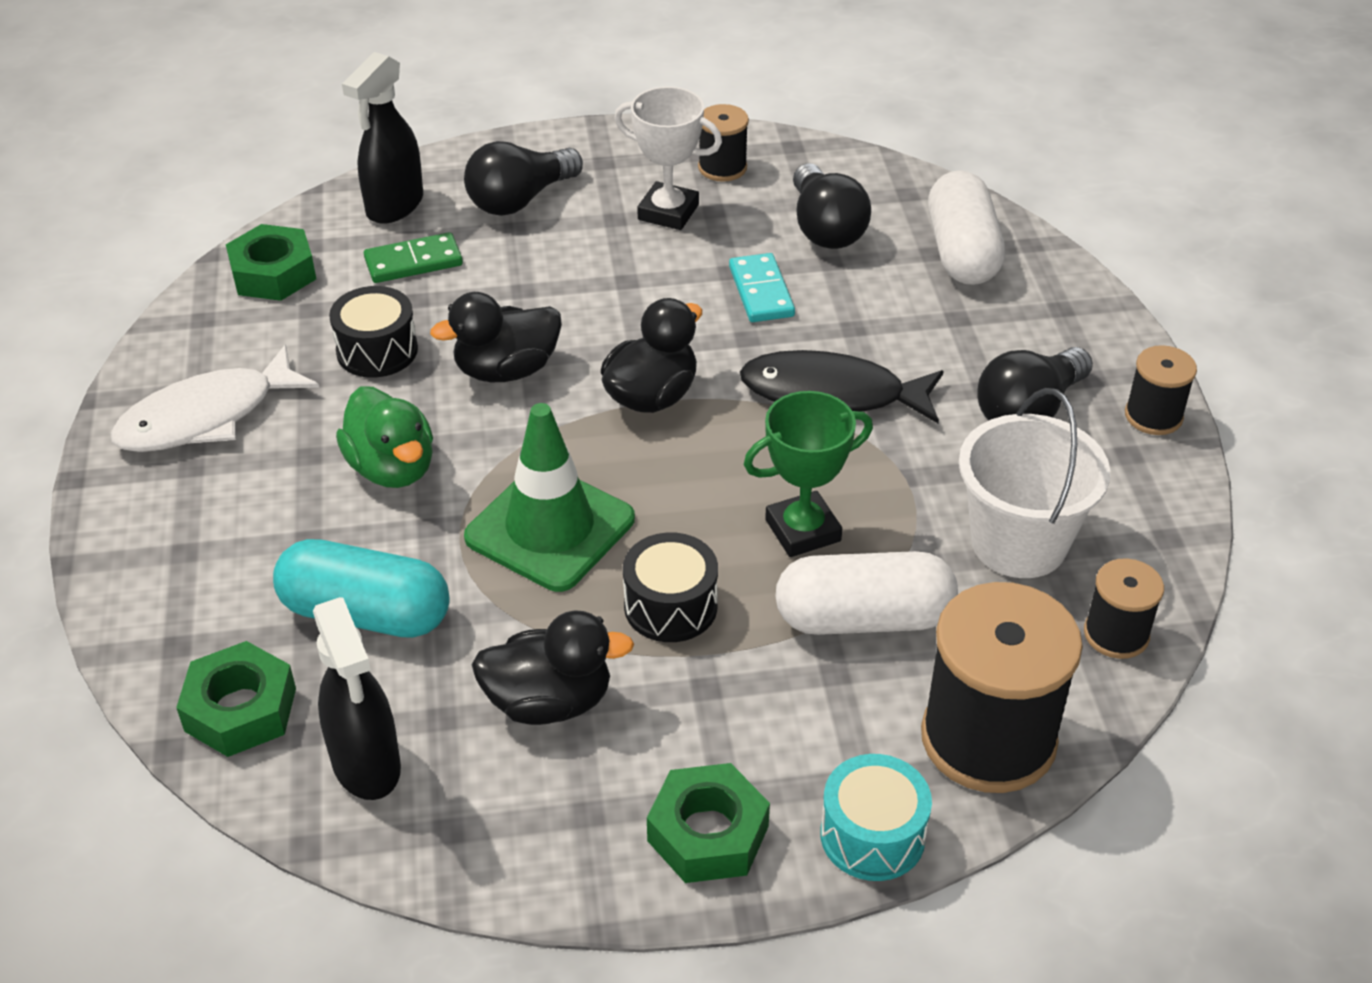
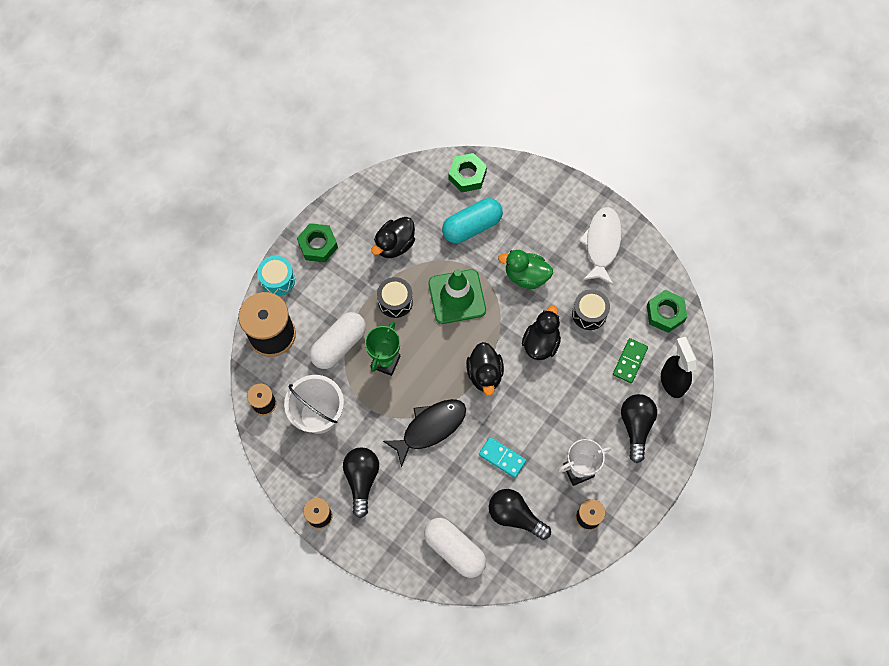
camera: 135 degrees right, 25 degrees up
(366, 765) = (419, 190): black spray bottle -> none

